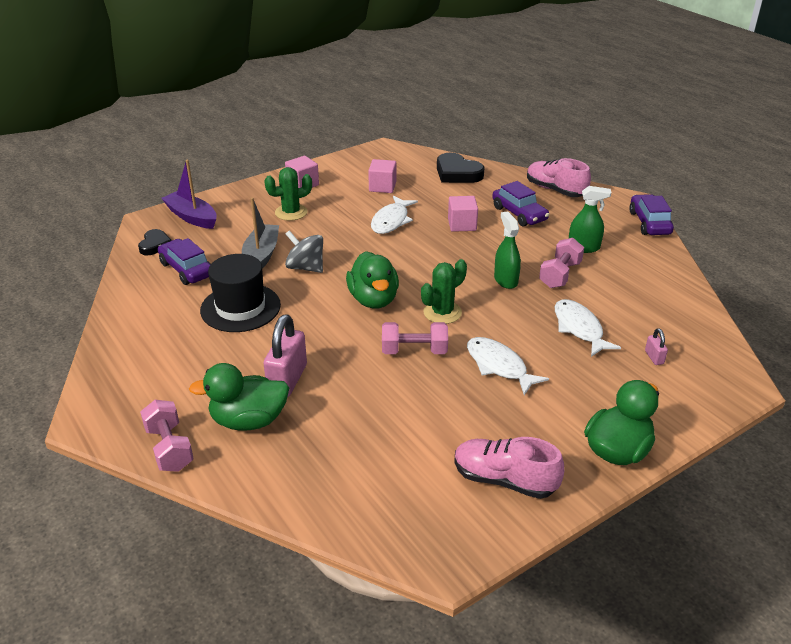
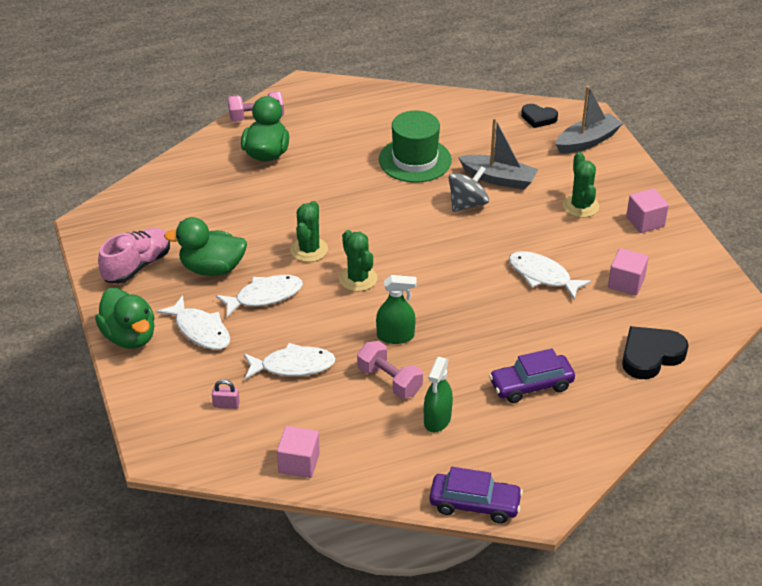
camera: 105 degrees right, 5 degrees up
(186, 269) = (488, 134): purple car -> none
(192, 217) = (587, 141): purple boat -> grey boat
(240, 308) = (415, 160): black hat -> green hat
(287, 379) = (304, 176): pink padlock -> none
(373, 300) = (396, 239): green duck -> green duck (212, 268)
(414, 351) = (309, 250): pink dumbbell -> green cactus
(462, 225) = (518, 330): pink cube -> pink cube (299, 463)
(555, 190) = (584, 438): pink shoe -> none
(574, 399) = (200, 330): none -> white fish

